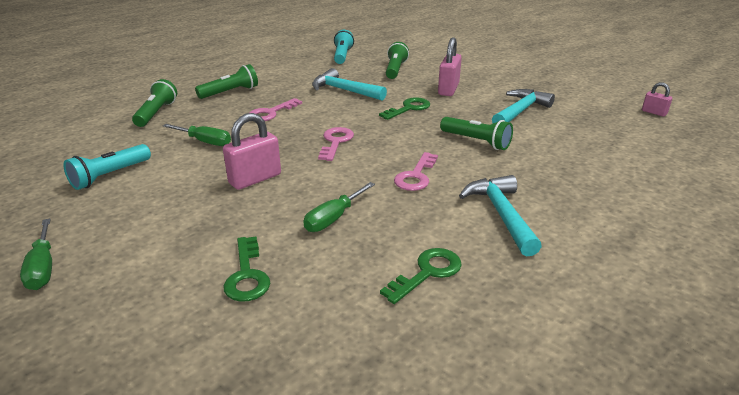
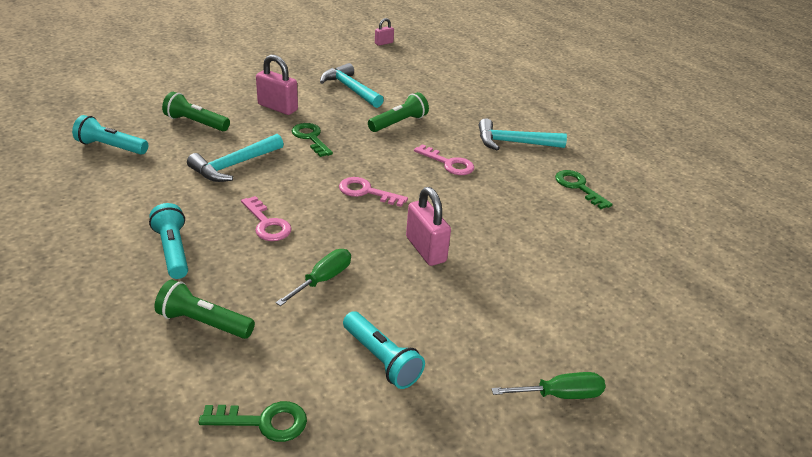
camera: 80 degrees left, 5 degrees up
(230, 92) = (173, 251): green flashlight -> turquoise flashlight
(247, 275) = (577, 266): green key -> green key (263, 422)
(333, 218) = (505, 214): green screwdriver -> none

